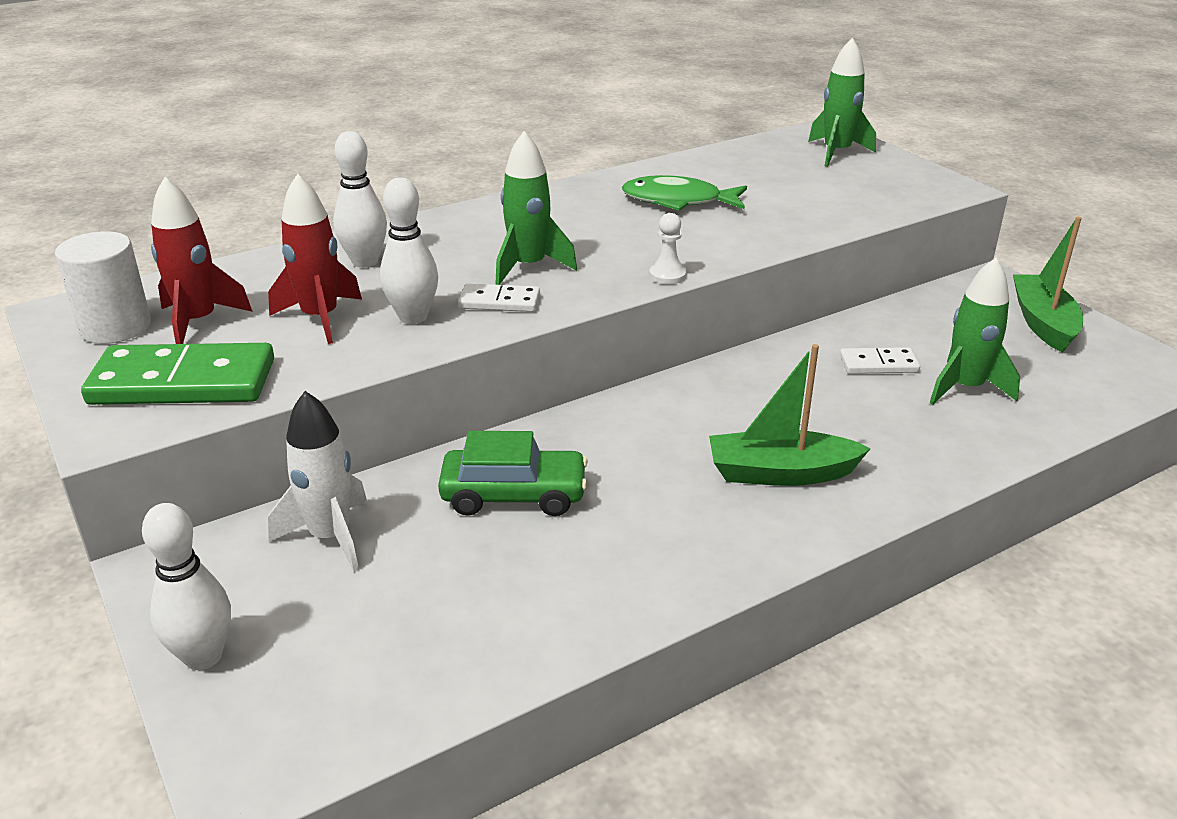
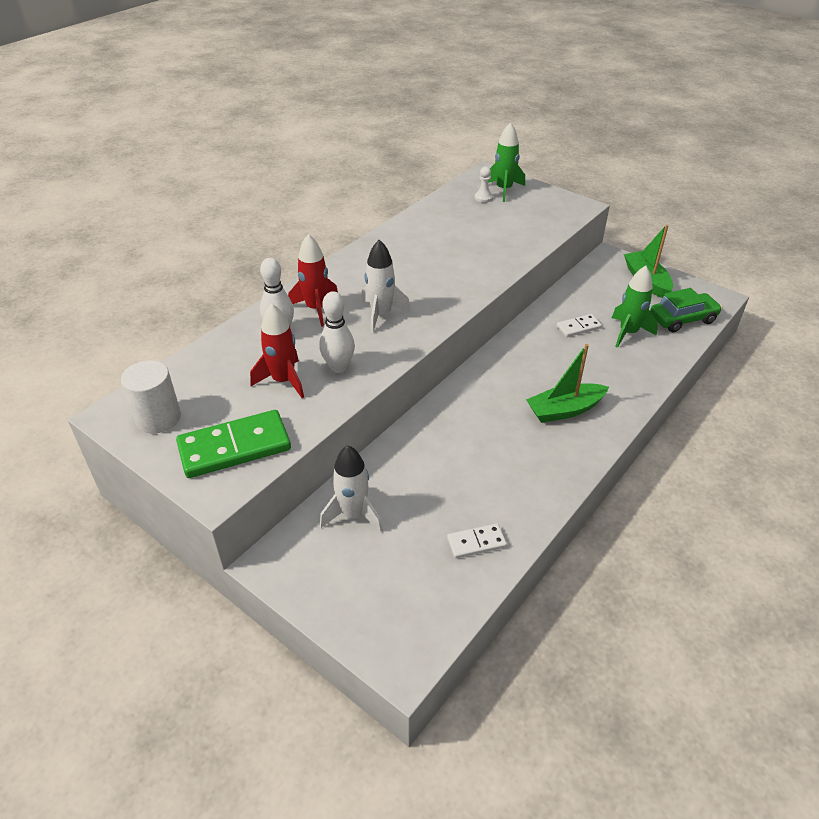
camera: 20 degrees left, 10 degrees up
(198, 322) = (209, 401): red rocket -> red rocket (316, 309)
(203, 656) = (333, 606): white bowling pin -> none
(499, 301) = (381, 344): white domino -> white domino (476, 542)
(514, 495) = (436, 460): green car -> green car (682, 319)
(528, 267) = (381, 314): green rocket -> white rocket
(667, 275) = (463, 304): white pawn -> white pawn (483, 198)
(678, 201) = (436, 245): green fish -> none

